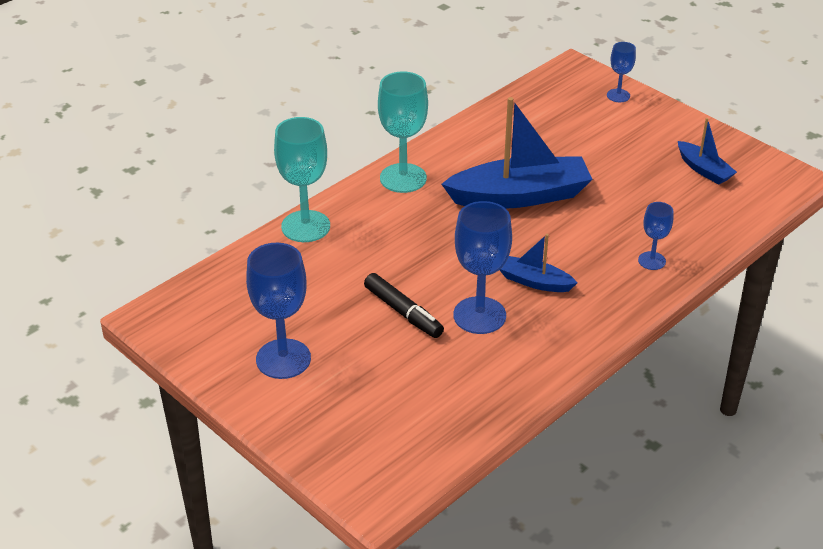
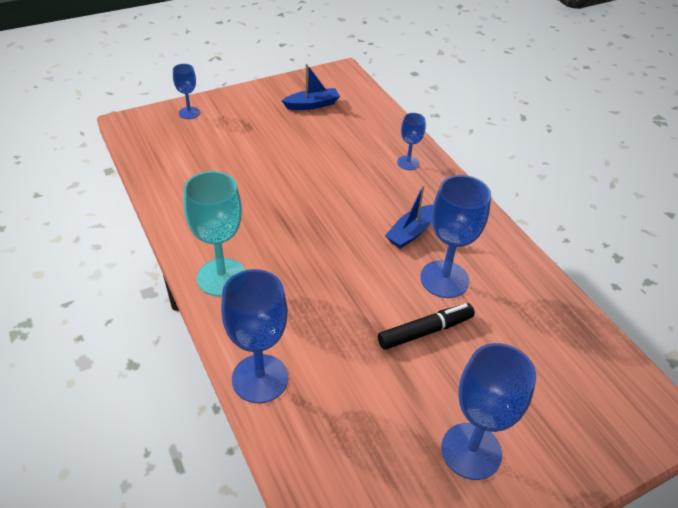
camera: 75 degrees left, 5 degrees up
(305, 226) = (260, 378): turquoise goblet -> blue goblet
(519, 196) = (292, 207): blue boat -> none

